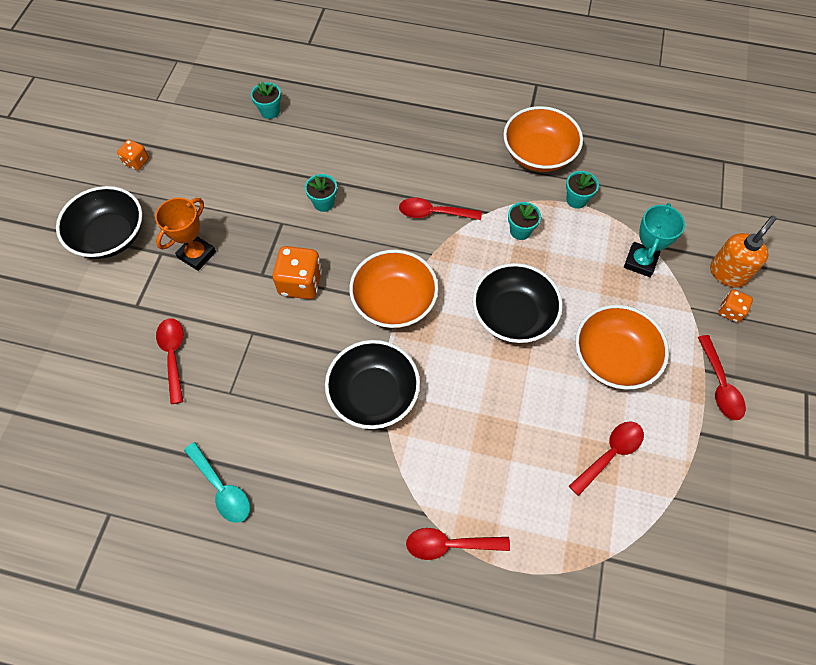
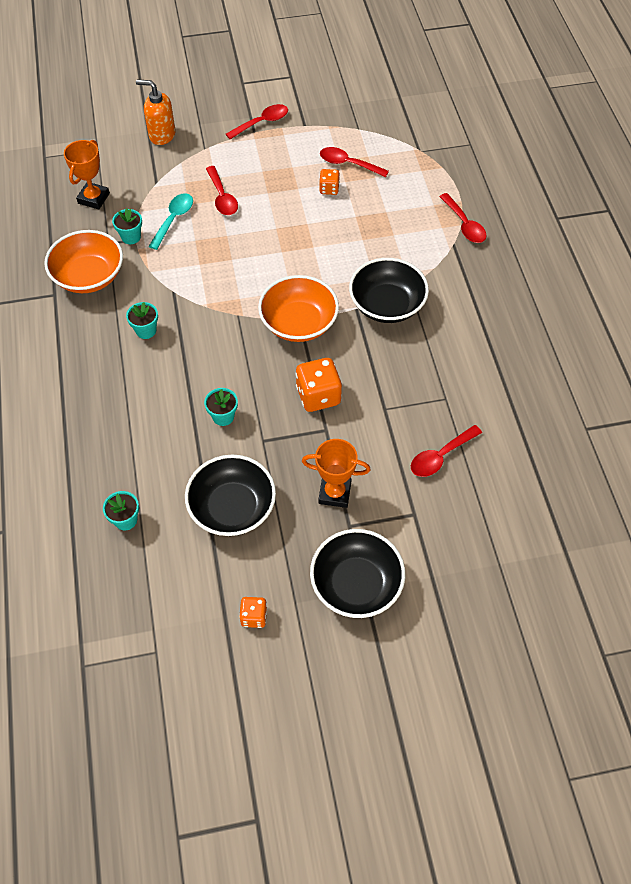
camera: 115 degrees left, 5 degrees down
(222, 488) = (518, 366): turquoise spoon -> turquoise spoon (174, 219)
(433, 213) = (193, 329): red spoon -> red spoon (222, 197)
(513, 315) = (268, 244): black bowl -> black bowl (232, 508)
(520, 231) = (183, 264): turquoise flower pot -> turquoise flower pot (146, 330)
(613, 358) = (272, 179): orange bowl -> none
(640, 262) = (176, 184): turquoise trophy -> none
(645, 185) = (93, 198): none -> orange trophy
(730, 311) = (197, 128): orange dice -> orange dice (329, 189)

